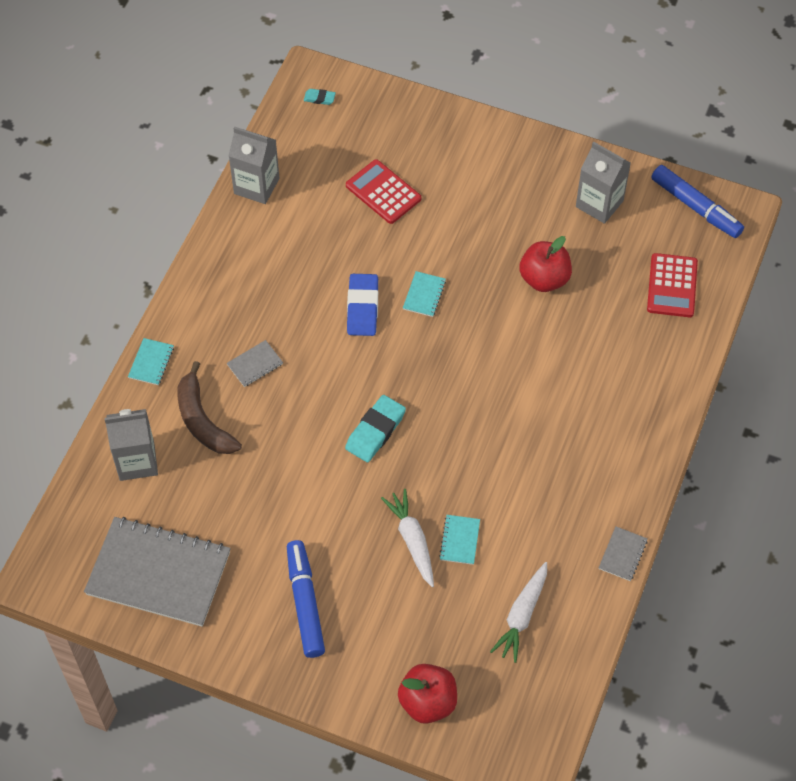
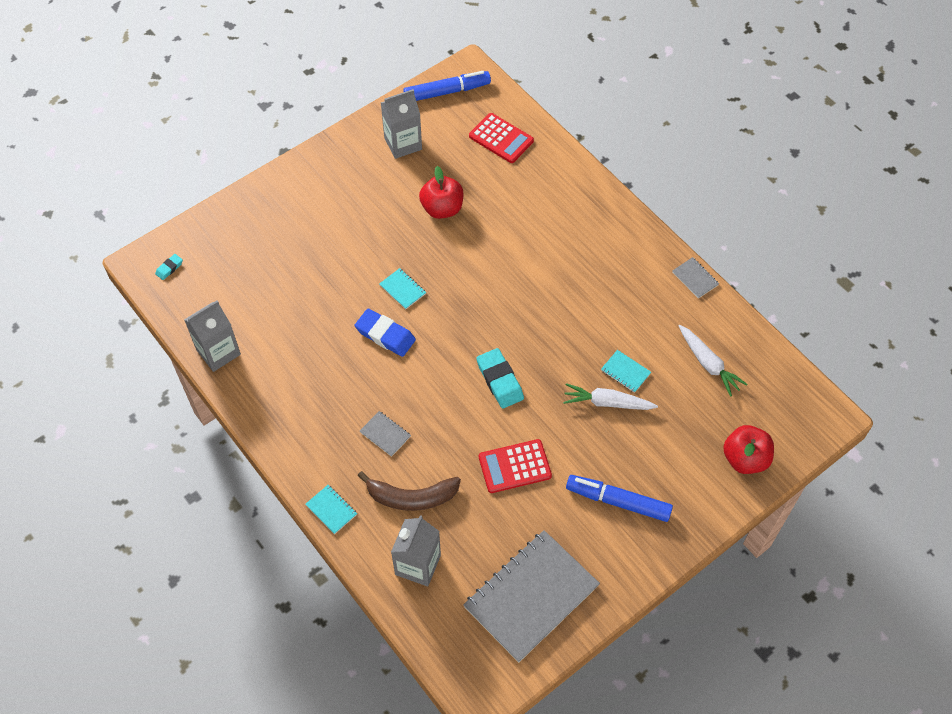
camera: 60 degrees left, 0 degrees up
(255, 364) = (385, 434): grey notebook -> grey notebook turned 45 degrees counterclockwise
(383, 192) = (291, 270): red calculator -> red calculator (515, 466)

